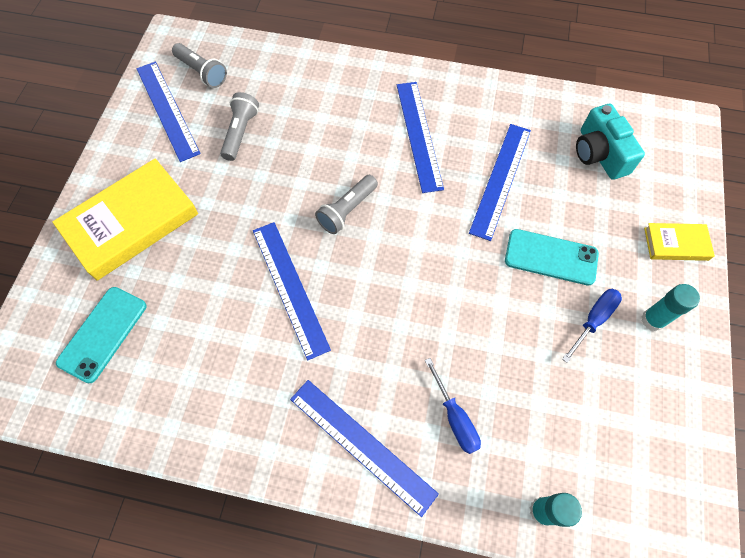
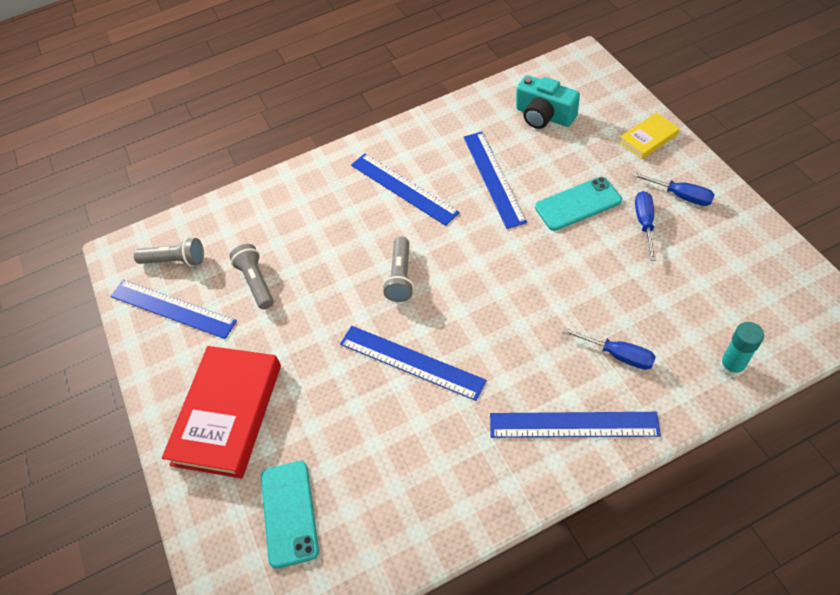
camera: 30 degrees left, 10 degrees down
(131, 222) = (227, 414): yellow book -> red book
(652, 320) = (680, 196): turquoise glue stick -> blue screwdriver

